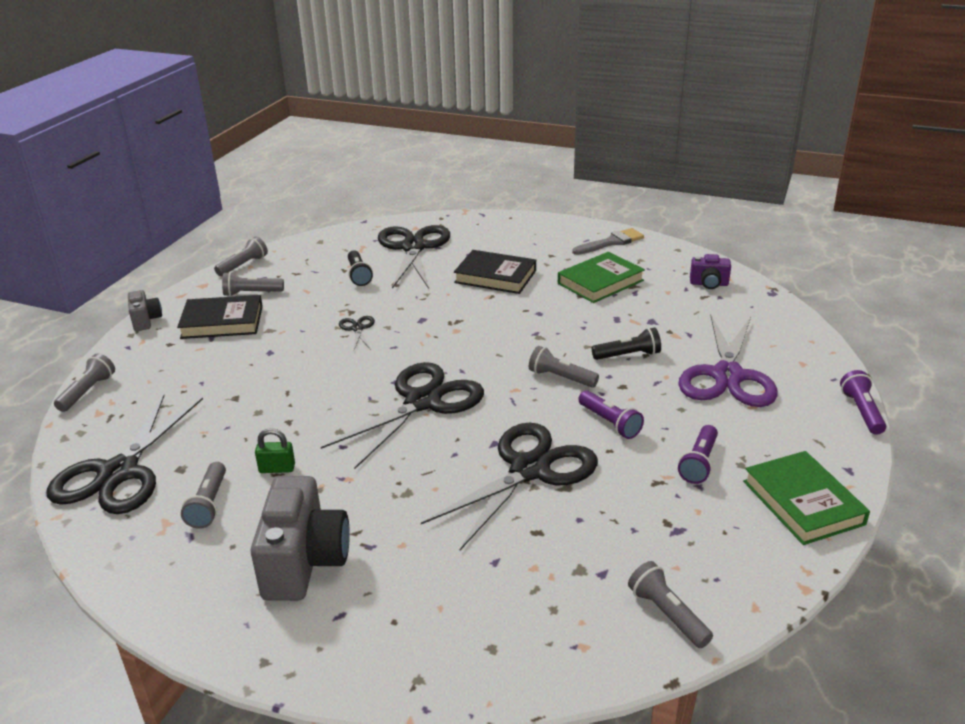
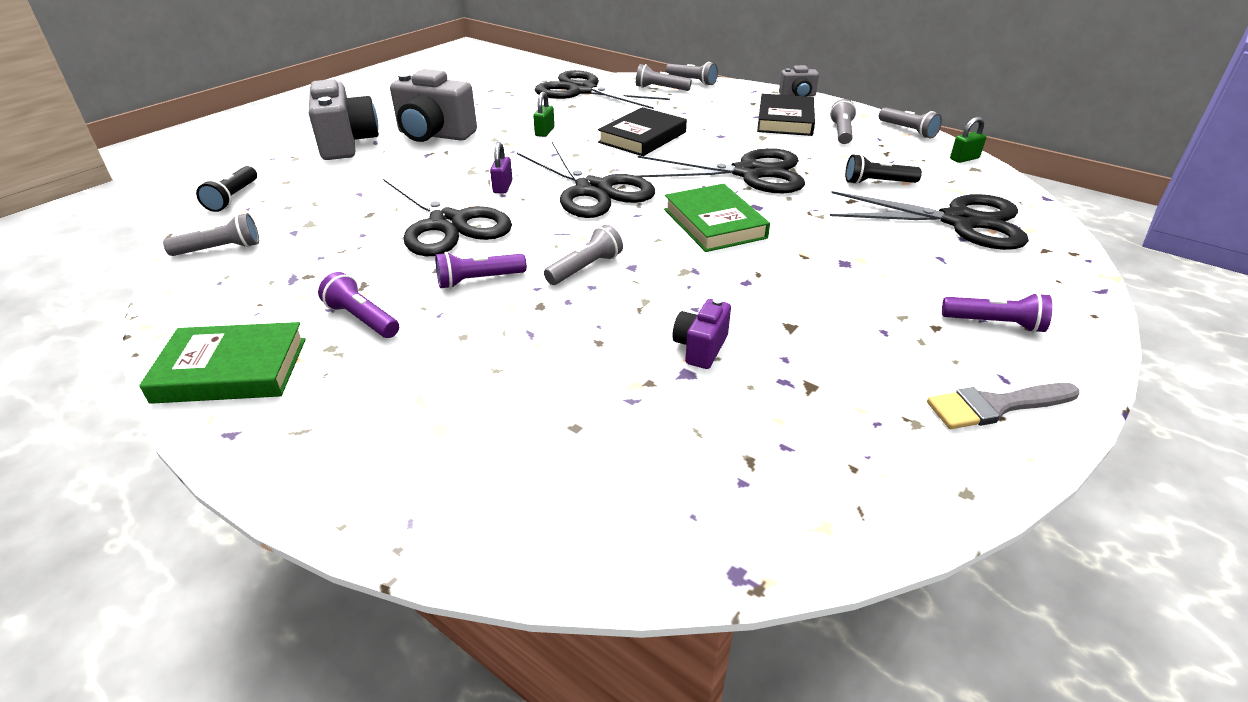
camera: 105 degrees right, 5 degrees up
(209, 504) = (523, 112): grey flashlight -> grey flashlight (660, 89)
(301, 244) = (964, 159): none -> green padlock
(354, 643) = (347, 144): none -> grey camera
(357, 328) = (749, 173): black scissors -> black scissors, size x2.38
(437, 458) = (503, 187): none -> purple padlock
(495, 276) = (862, 267): black book -> black book (642, 137)
(600, 282) = (830, 354): green book -> green book (714, 223)
(611, 242) = (995, 406): grey brush -> grey brush turned 90 degrees clockwise
(628, 355) = (605, 327): black flashlight -> black flashlight (233, 198)
(709, 284) = (798, 485): purple camera -> purple camera (700, 348)
(727, 376) = (501, 400): purple scissors -> none
(861, 411) = (311, 513): purple flashlight -> purple flashlight (994, 324)

